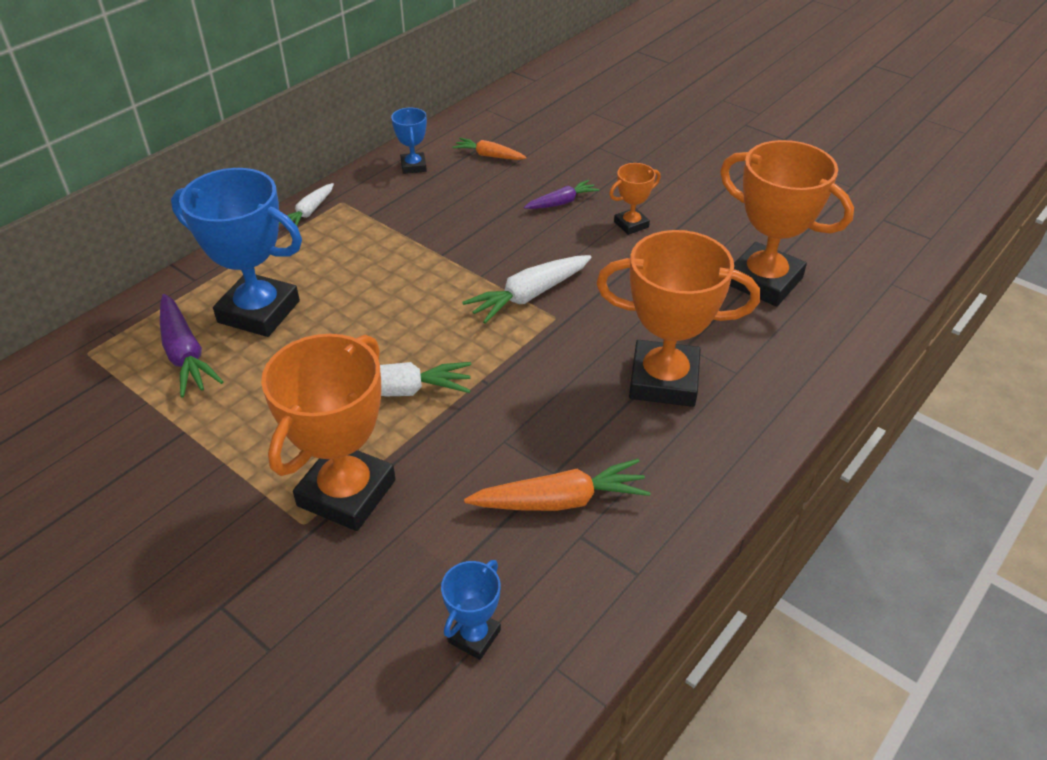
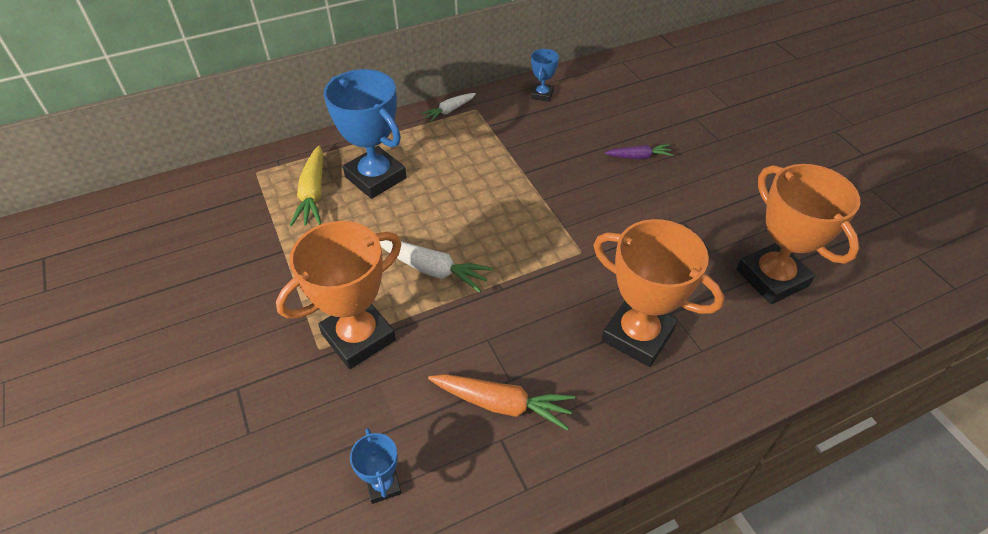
camera: 25 degrees right, 5 degrees up
(185, 354) = (313, 193): purple carrot -> yellow carrot
(474, 636) = (383, 485): blue trophy -> blue trophy turned 75 degrees counterclockwise
(489, 156) = (603, 101): orange carrot -> none
(529, 295) = (571, 227): white carrot -> none
(631, 224) = (685, 192): orange trophy -> none

